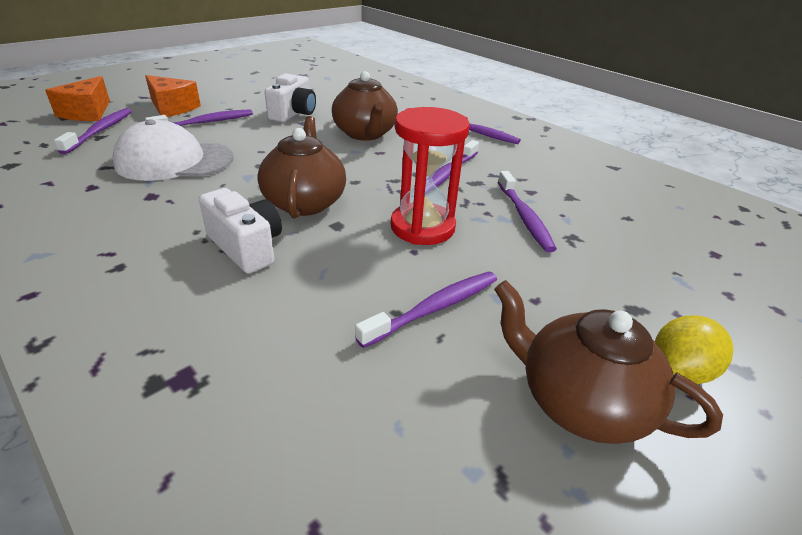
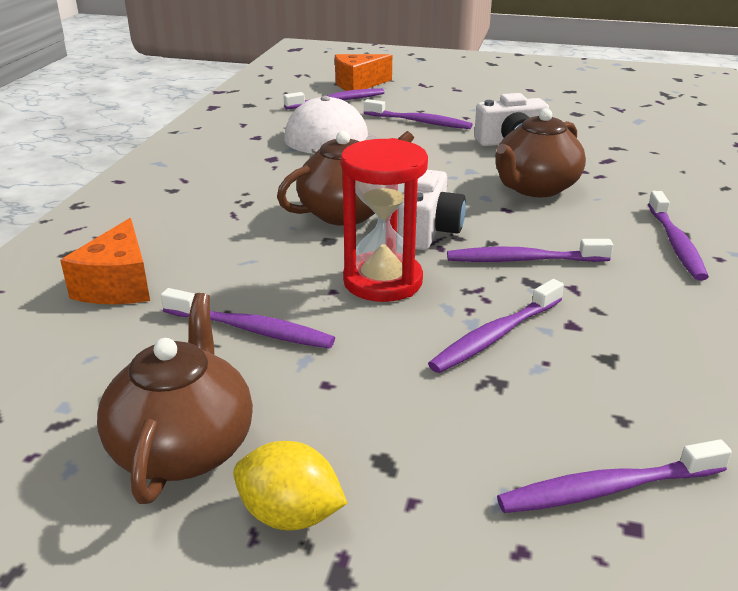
camera: 60 degrees right, 5 degrees down
(172, 108) = (422, 100): orange cheese -> orange cheese (118, 285)
(246, 247) = (246, 219): white camera -> white camera (429, 231)
(684, 247) = (607, 489): none -> purple toothbrush

